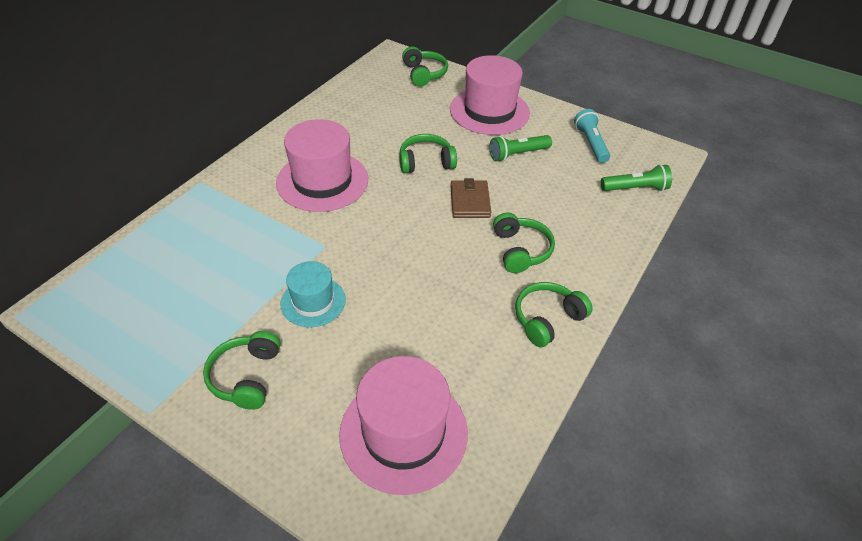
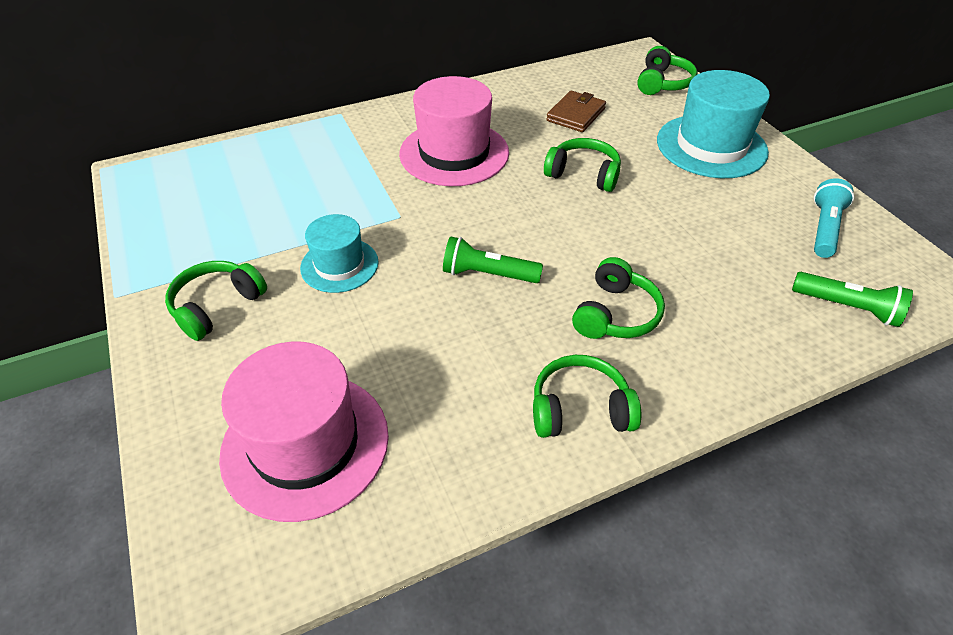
camera: 35 degrees right, 0 degrees up
(470, 201) = (599, 235): brown wallet -> brown wallet (575, 115)
(489, 111) = (711, 146): pink hat -> turquoise hat
(517, 154) = (707, 205): green flashlight -> green flashlight (488, 274)

